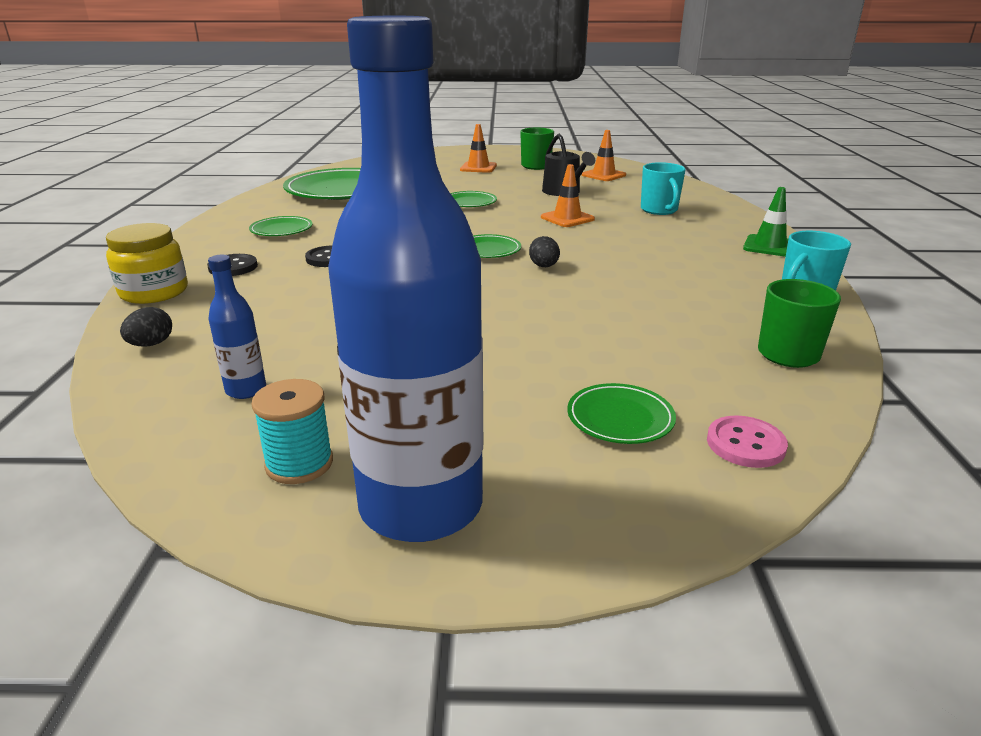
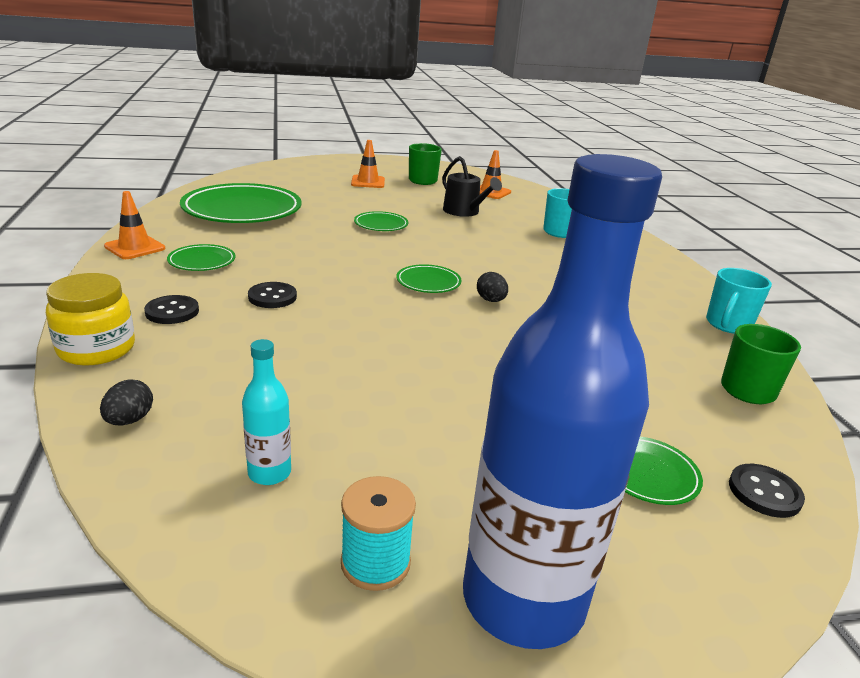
camera: 15 degrees left, 0 degrees up
(246, 390) = (269, 473): blue bottle -> turquoise bottle
(567, 218) = (483, 243): orange traffic cone -> orange traffic cone (135, 247)
(745, 444) = (764, 492): pink button -> black button
(769, 246) = (672, 272): green traffic cone -> none

